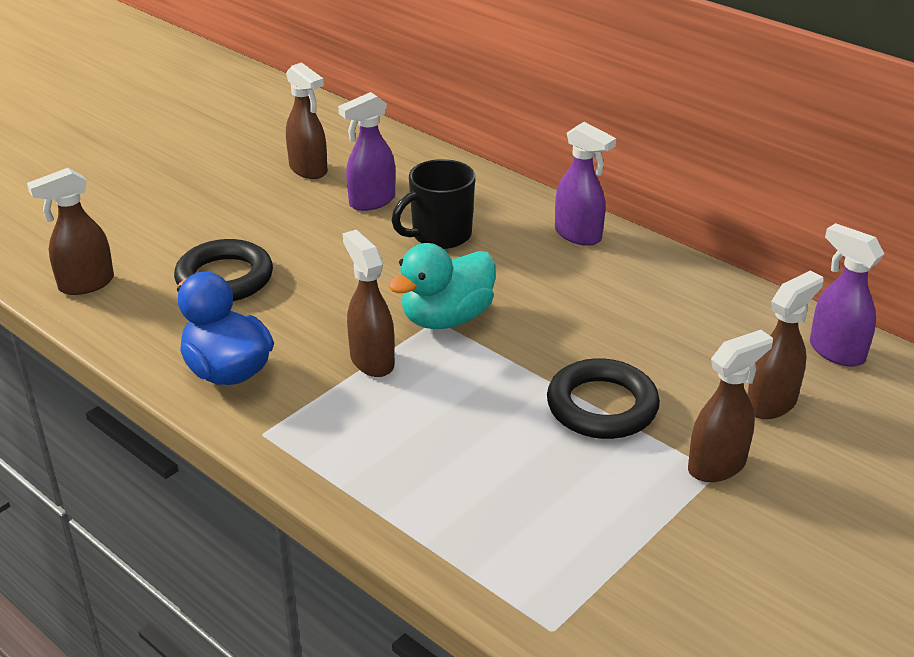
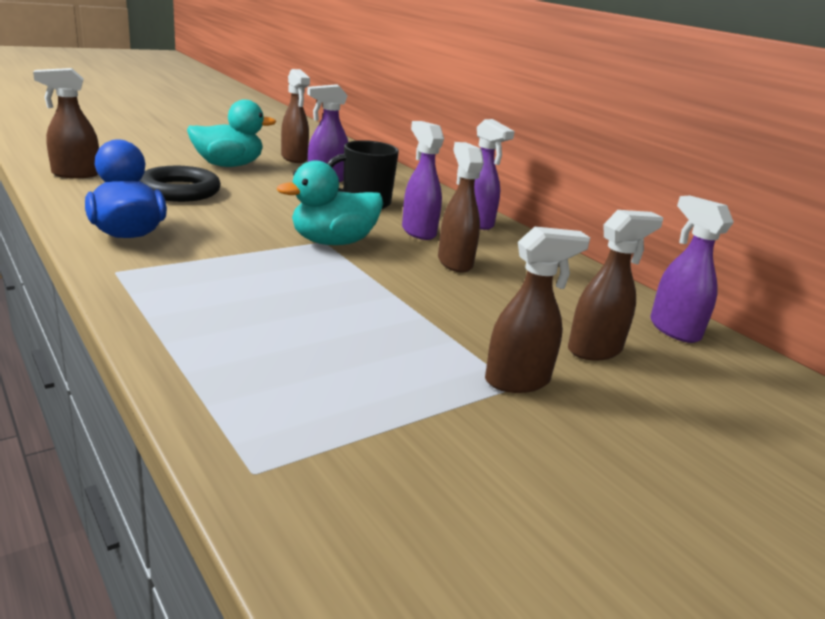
camera: 10 degrees right, 10 degrees down
(243, 209) = (228, 165): none -> turquoise duck
(371, 361) = (249, 251): brown spray bottle -> brown spray bottle (454, 262)
(525, 271) = (418, 232): none -> purple spray bottle
(602, 406) = (429, 317): black ring -> none

